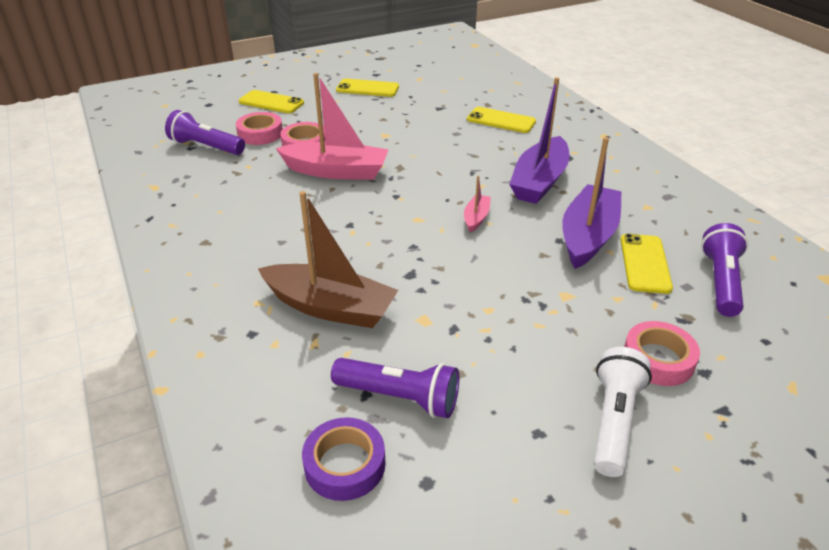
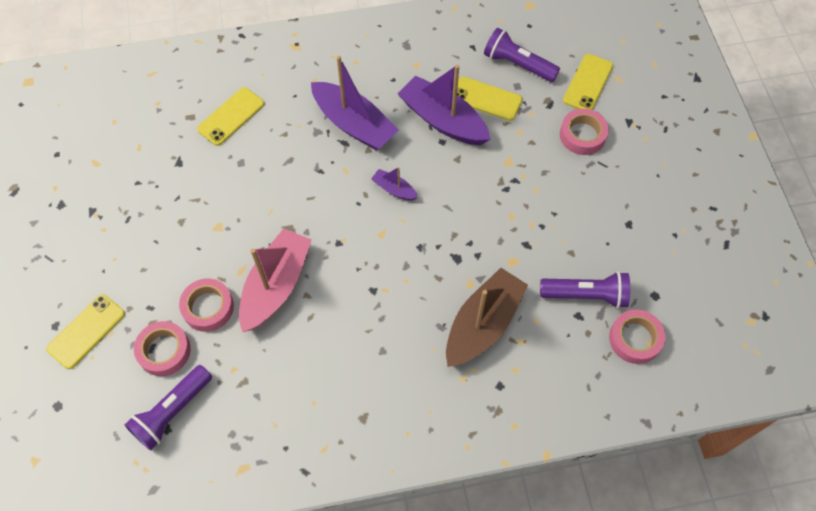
camera: 75 degrees left, 25 degrees up
(345, 464) = (635, 339): purple tape -> pink tape
(367, 88) = (97, 221): yellow phone -> yellow phone (587, 83)
(399, 398) = (586, 295): purple flashlight -> purple flashlight turned 60 degrees clockwise
(476, 218) = (394, 189): pink boat -> purple boat
(614, 421) = (627, 180): white flashlight -> none

